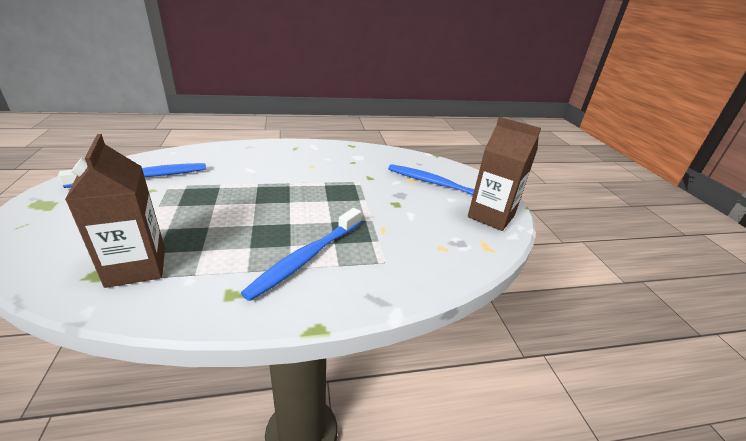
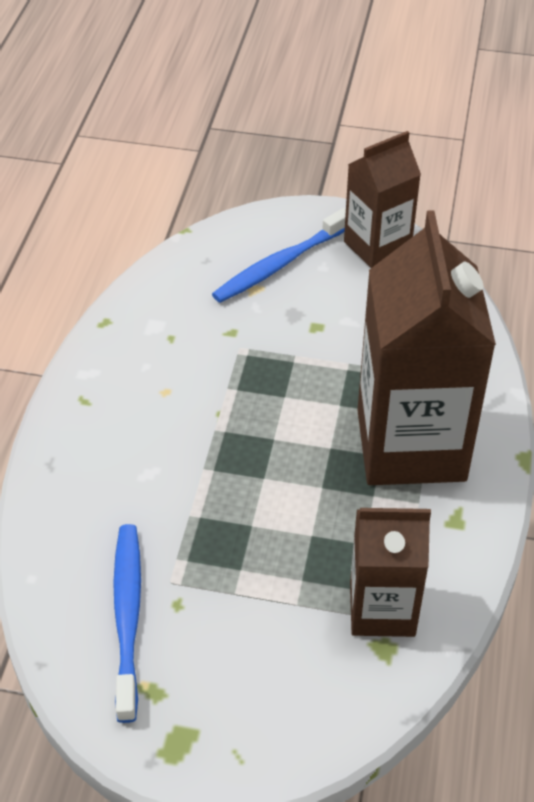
camera: 65 degrees left, 15 degrees up
(306, 258) = (411, 445): blue toothbrush -> brown carton

